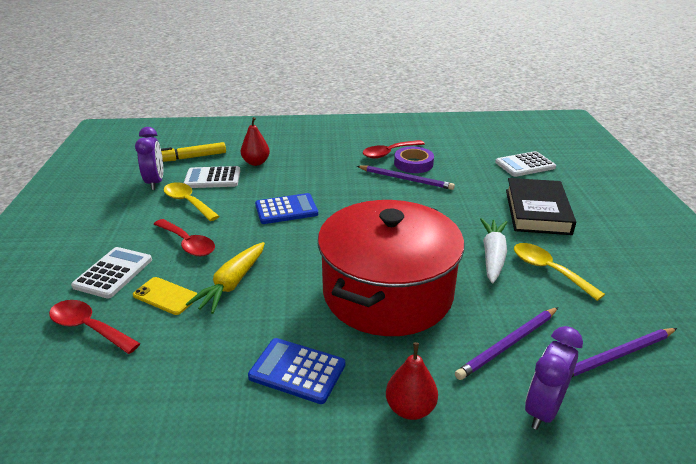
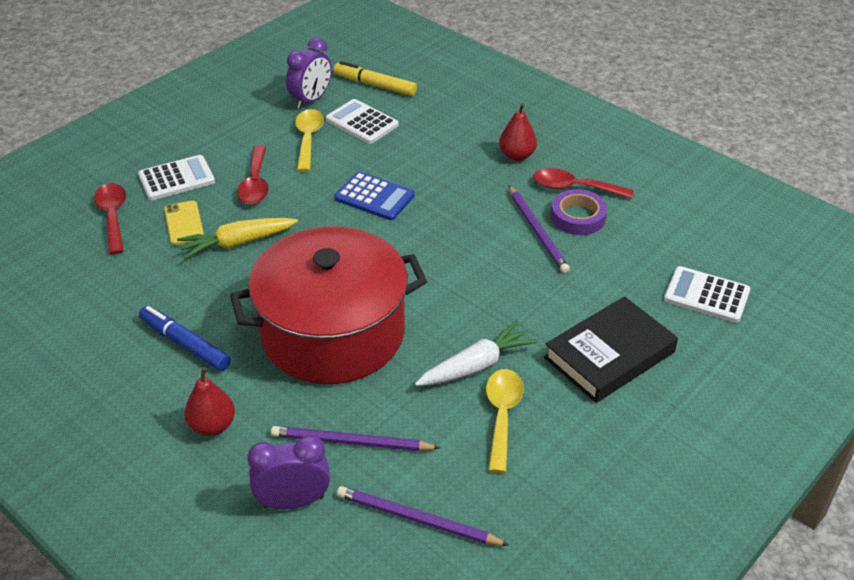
camera: 45 degrees right, 10 degrees up
(256, 162) = (424, 124): red pear -> red pear (517, 156)
(297, 371) = (185, 344): blue calculator -> blue marker

